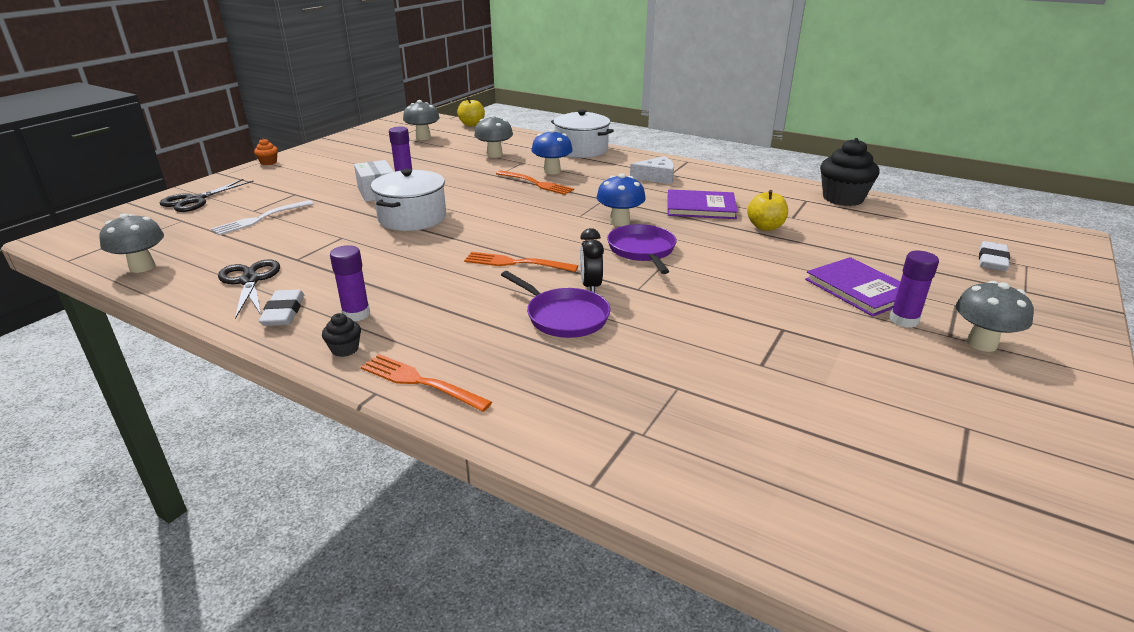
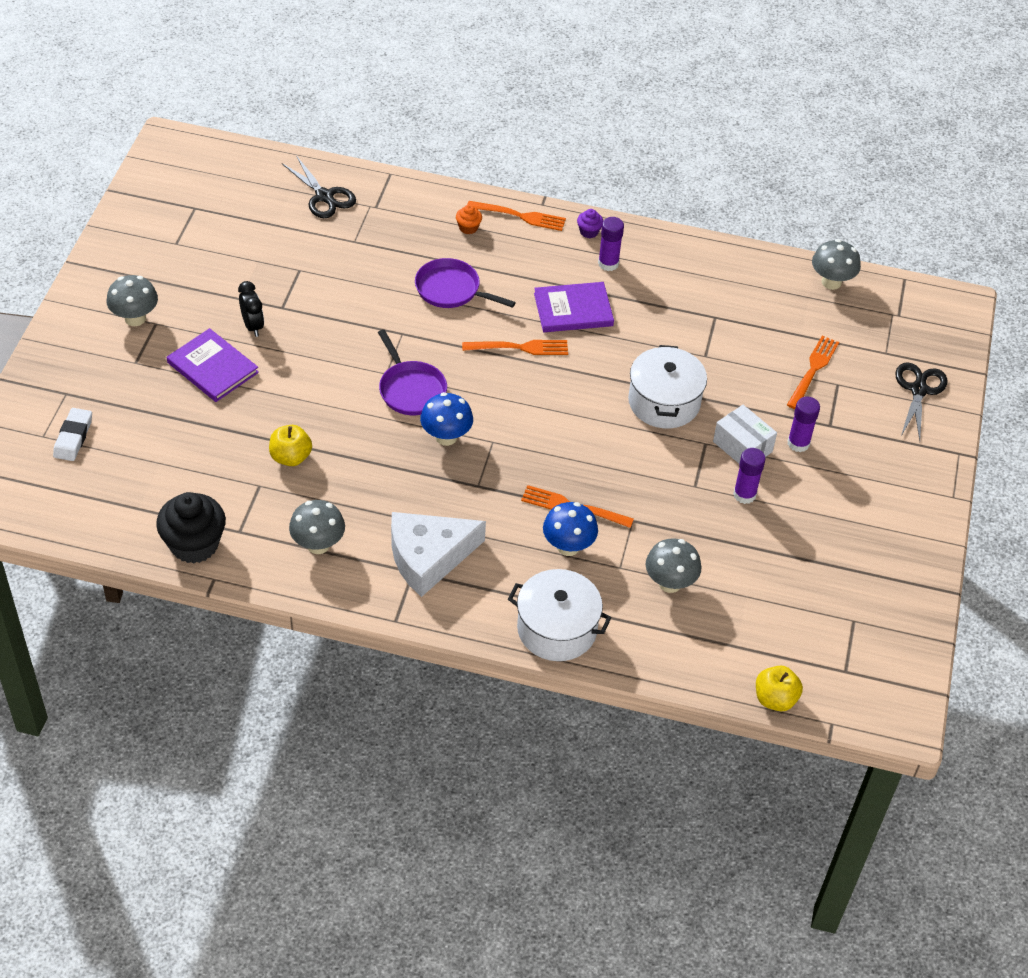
camera: 160 degrees right, 20 degrees up
(250, 281) = (724, 283): black scissors -> black scissors (324, 196)
(261, 219) = (813, 370): white fork -> orange fork
(268, 162) = (942, 495): orange cupcake -> orange cupcake (468, 228)
(283, 312) = (663, 256): white eraser -> none
(345, 349) = (589, 232): black cupcake -> purple cupcake
(423, 137) = (811, 624): grey mushroom -> grey mushroom (318, 545)
(590, 286) = (442, 328): black clock -> black clock (253, 326)
(656, 177) = (428, 557): white cheese -> white cheese, size x1.65
(700, 207) = (363, 487): purple book -> purple book (573, 310)
(903, 320) = (186, 334): purple glue stick -> purple glue stick (798, 443)

